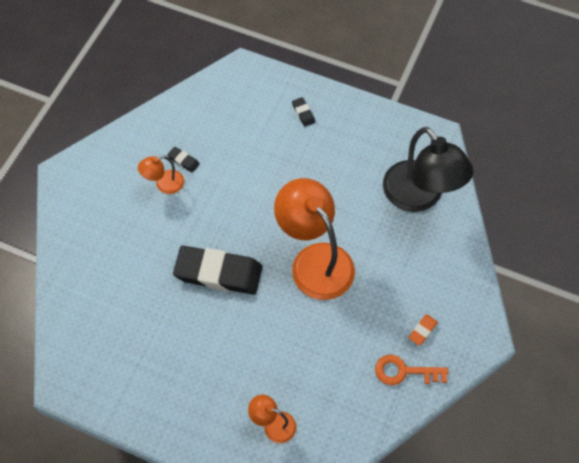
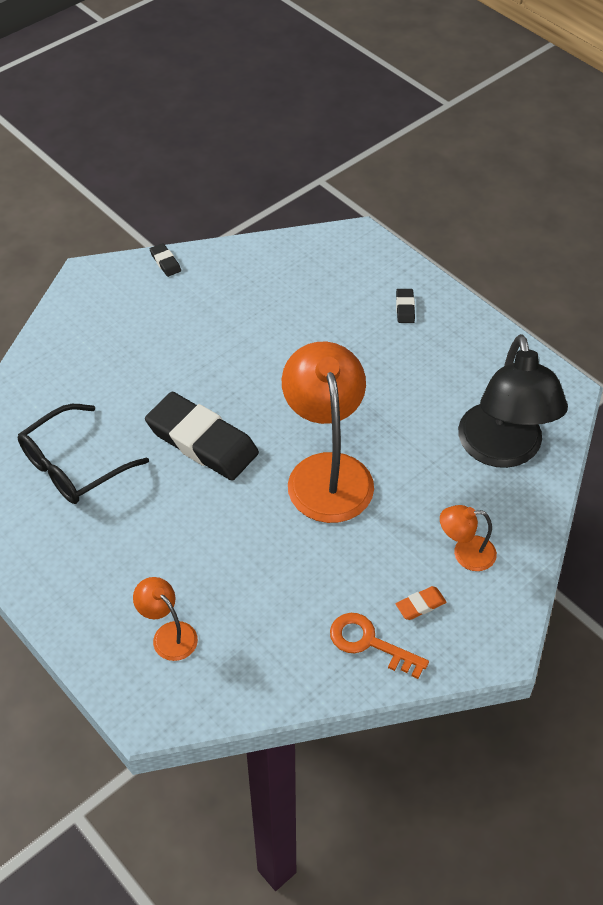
camera: 25 degrees right, 10 degrees down
(138, 329) = (74, 465): none -> black glasses
(164, 184) = (194, 325): orange lamp -> orange lamp (465, 553)
(183, 161) = (231, 309): black eraser -> black eraser (165, 262)

